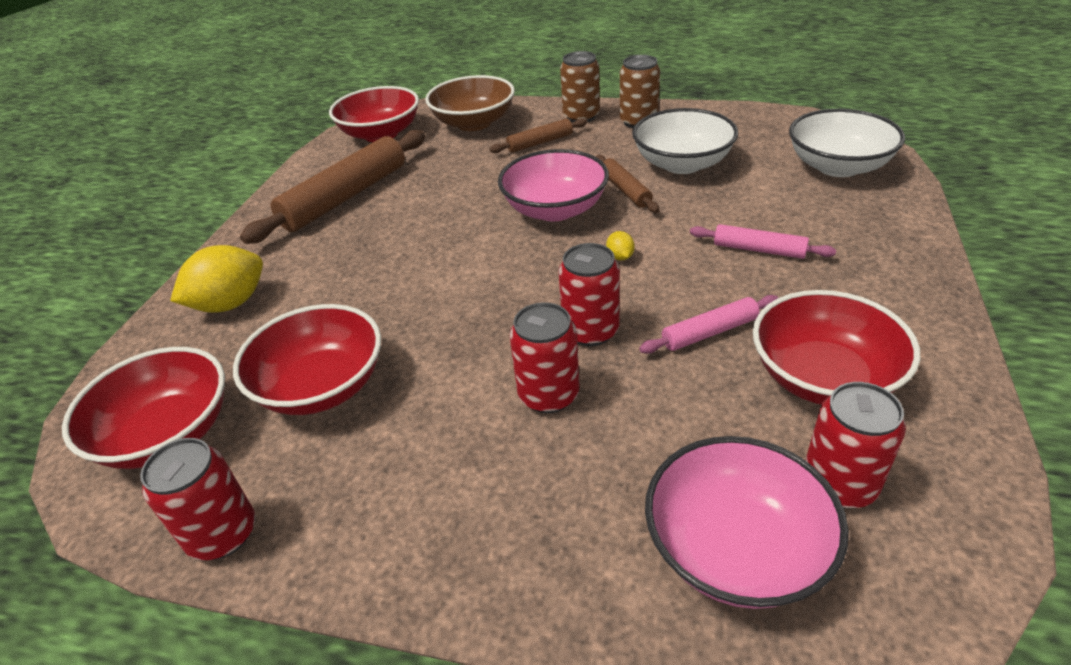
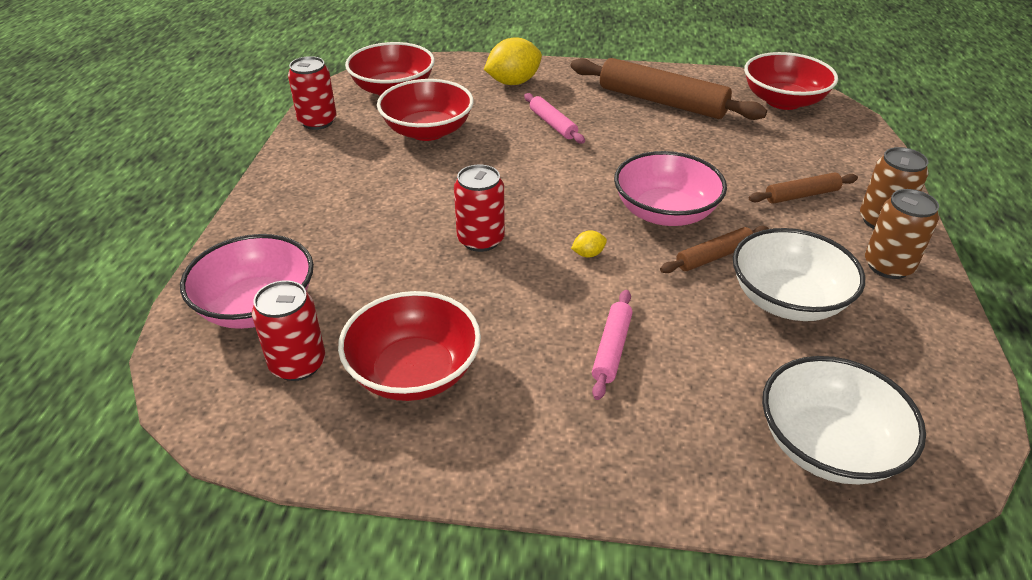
camera: 80 degrees right, 0 degrees up
(230, 304) = (513, 82): yellow lemon -> yellow lemon turned 75 degrees counterclockwise
(474, 123) = (831, 150): brown bowl -> none
(540, 143) = (801, 195): brown rolling pin -> brown rolling pin turned 75 degrees counterclockwise
(548, 395) = (409, 222): red can -> none
(709, 332) = (477, 306): pink rolling pin -> pink rolling pin (552, 124)

